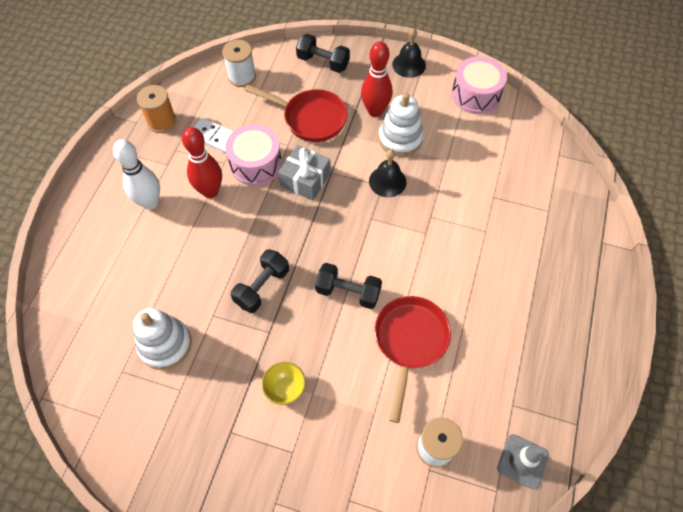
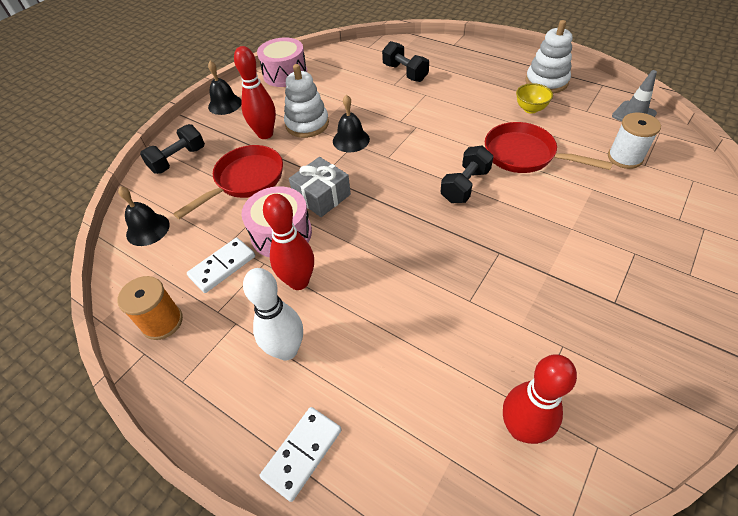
camera: 70 degrees left, 10 degrees down
(78, 234) = (302, 453): none -> white domino
(107, 364) = (521, 429): none -> red bowling pin
(165, 344) = (501, 355): white stacking toy -> white stacking toy (546, 82)
(242, 76) = (148, 229): white spool -> black bell
(262, 287) = (443, 250): black dumbbell -> black dumbbell (405, 73)
(285, 389) = (566, 248): yellow bowl -> yellow bowl (530, 109)

